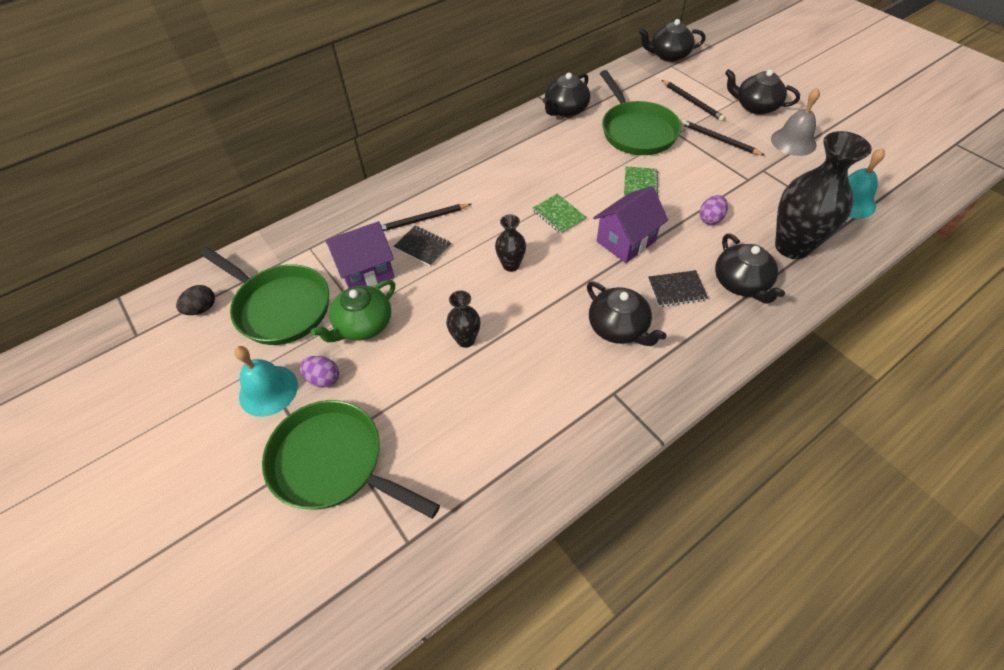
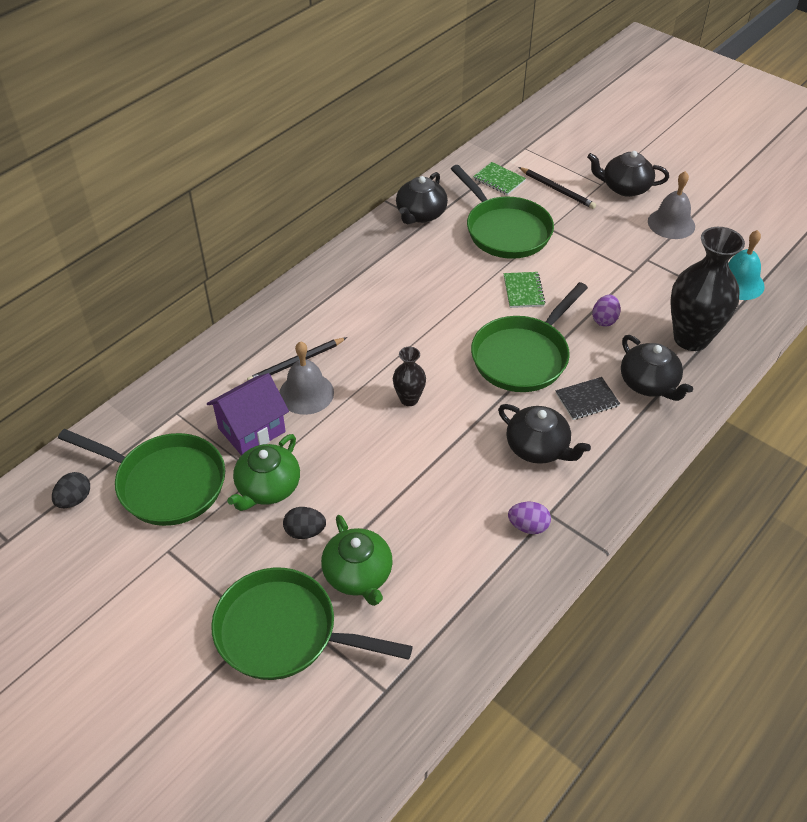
camera: 15 degrees left, 5 degrees down
(268, 390) = (186, 573): turquoise bell -> none
(323, 379) = (243, 551): purple egg -> purple egg (528, 526)
(382, 371) = (305, 531): none -> black egg
(417, 420) = (358, 575): none -> green teapot
(423, 247) = (306, 393): black notebook -> grey bell
(466, 340) = (384, 485): black vase -> none
(558, 215) = (445, 337): green notebook -> green notebook (499, 180)
(626, 241) = (523, 356): purple house -> green pan
(668, 55) = (519, 136): black teapot -> none
(719, 140) = (595, 230): black pencil -> none

